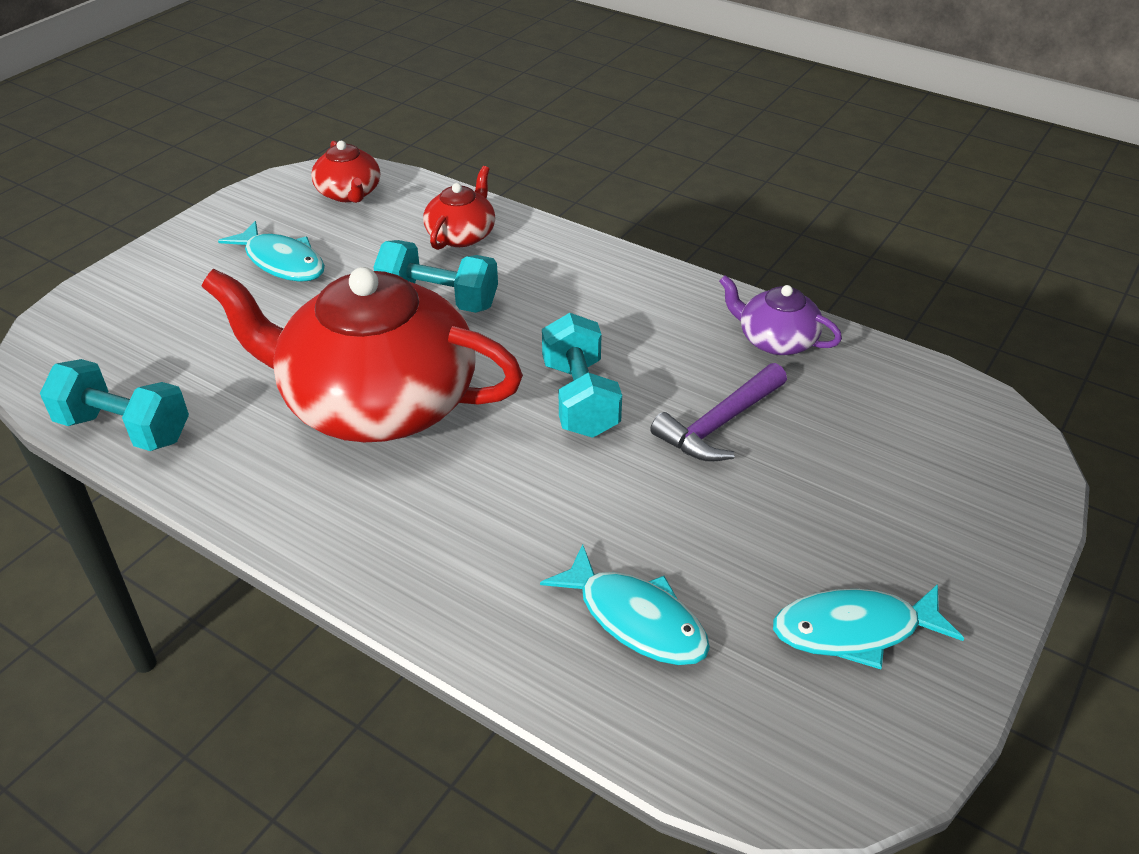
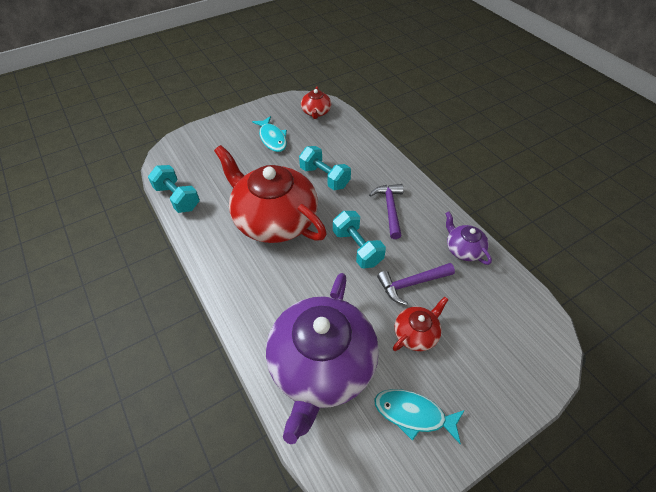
camera: 25 degrees right, 10 degrees up
(461, 235) = (351, 147): red teapot -> red teapot (416, 333)
(580, 399) = (357, 248): turquoise dumbbell -> turquoise dumbbell turned 45 degrees counterclockwise
(603, 316) = (390, 209): none -> purple hammer
(635, 618) = (321, 365): turquoise fish -> purple teapot

